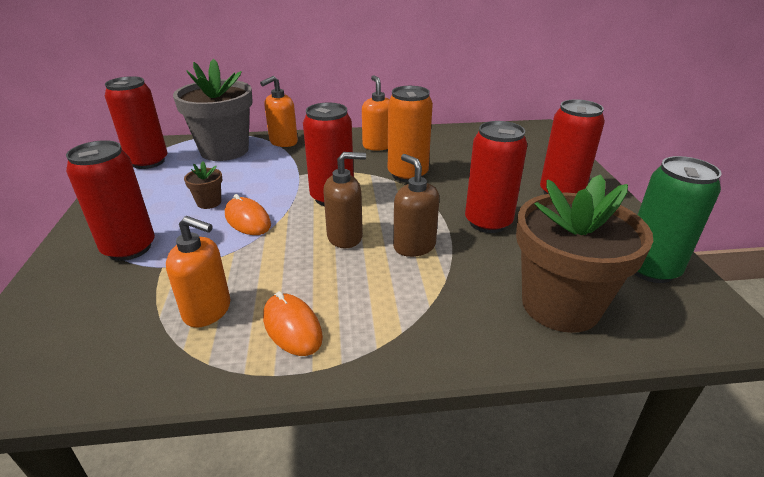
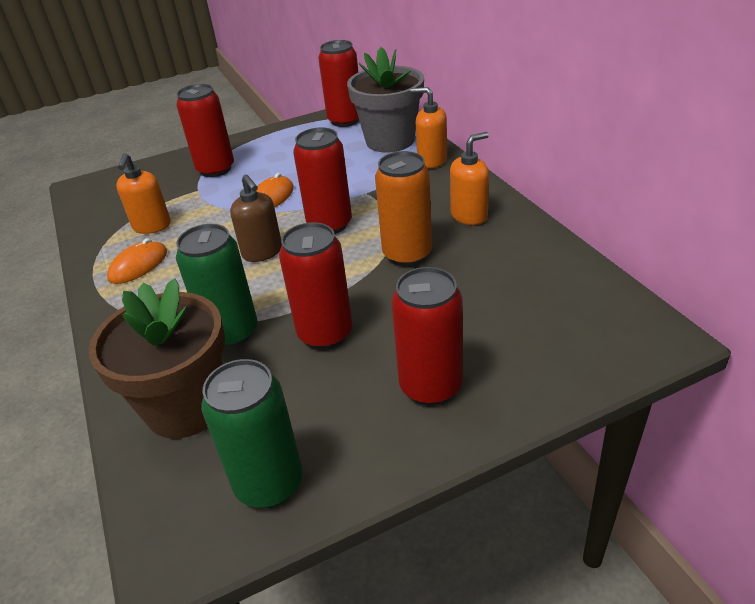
camera: 75 degrees right, 5 degrees up
(209, 202) = (291, 171): brown flower pot -> none
(414, 246) = (260, 294): brown soap dispenser -> none
(463, 268) = (231, 332): none -> green can

